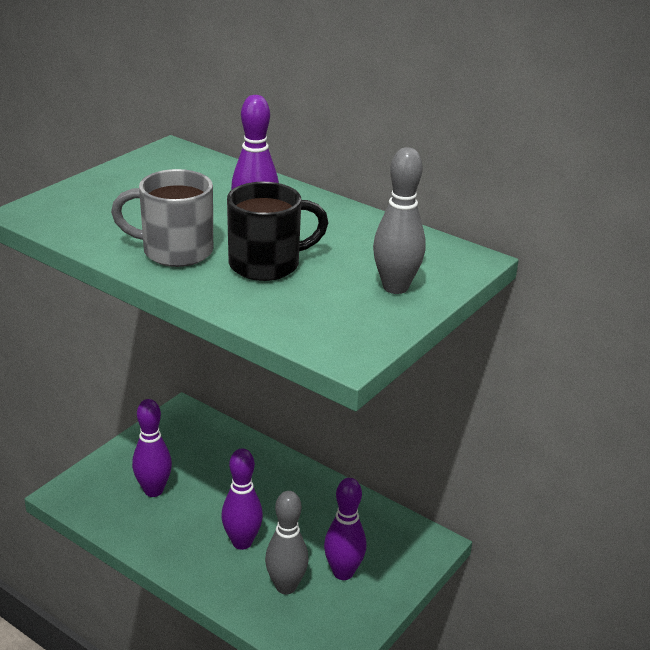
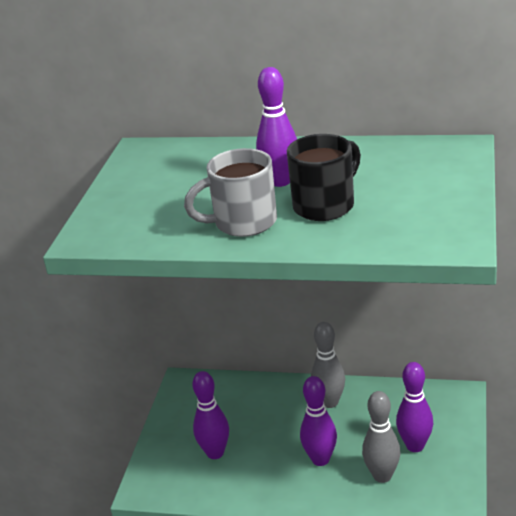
camera: 20 degrees left, 0 degrees up
(395, 287) = (436, 186): grey bowling pin -> grey bowling pin (330, 402)

